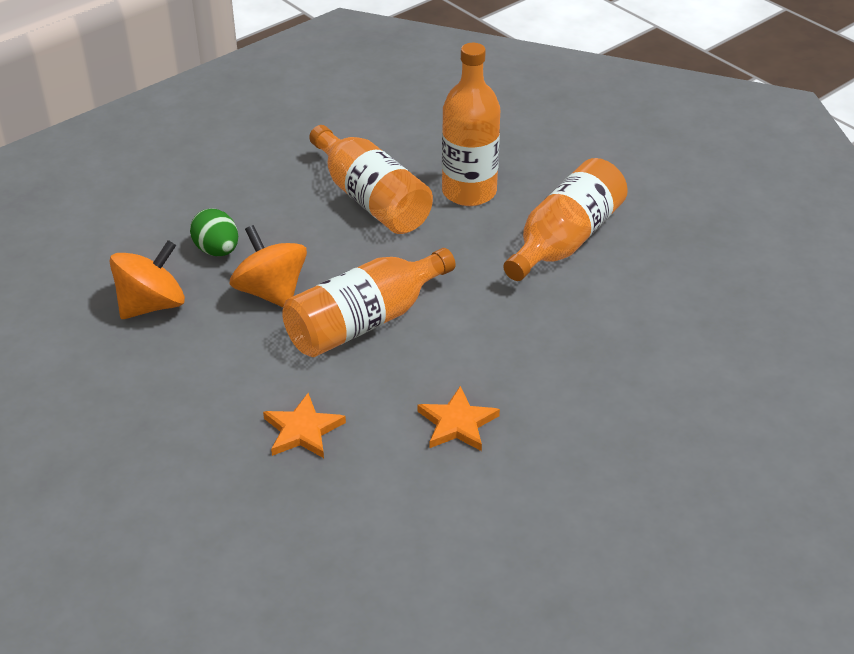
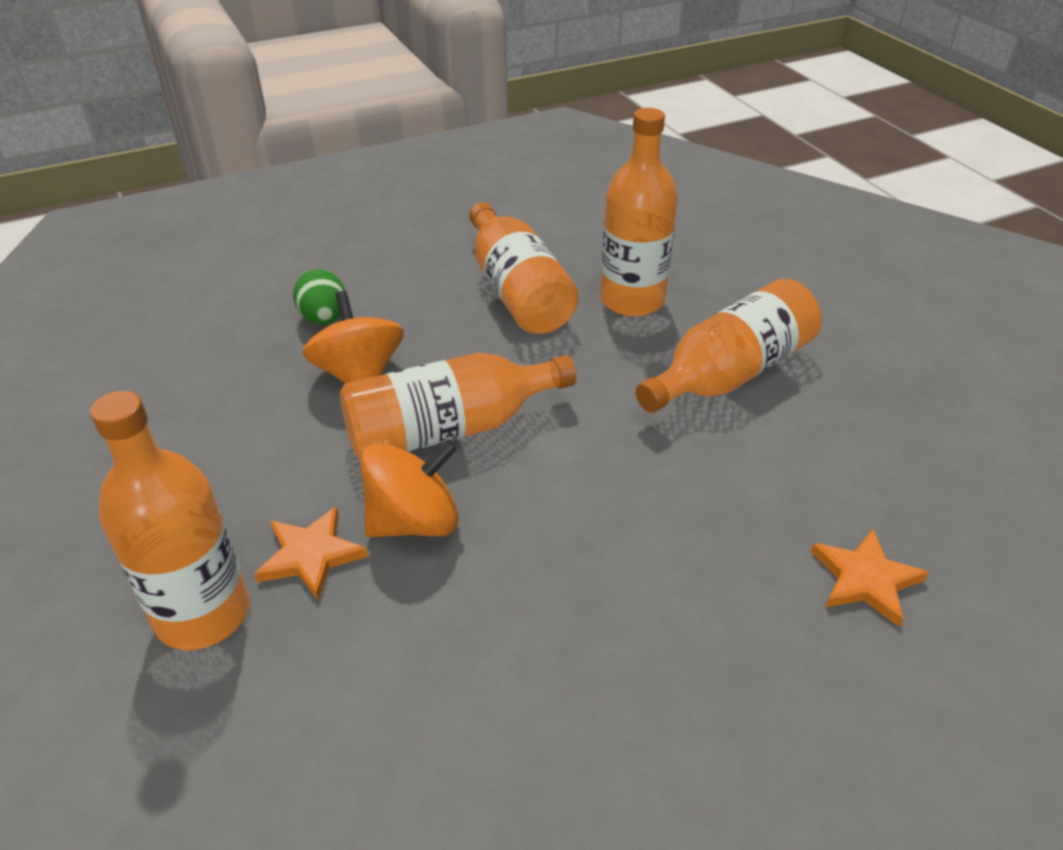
camera: 15 degrees right, 0 degrees up
(152, 305) = (222, 366): orange spinning top -> orange spinning top (414, 521)
(244, 483) = (203, 614): none -> orange bottle
(457, 423) = (510, 588): orange star -> orange star (865, 579)

